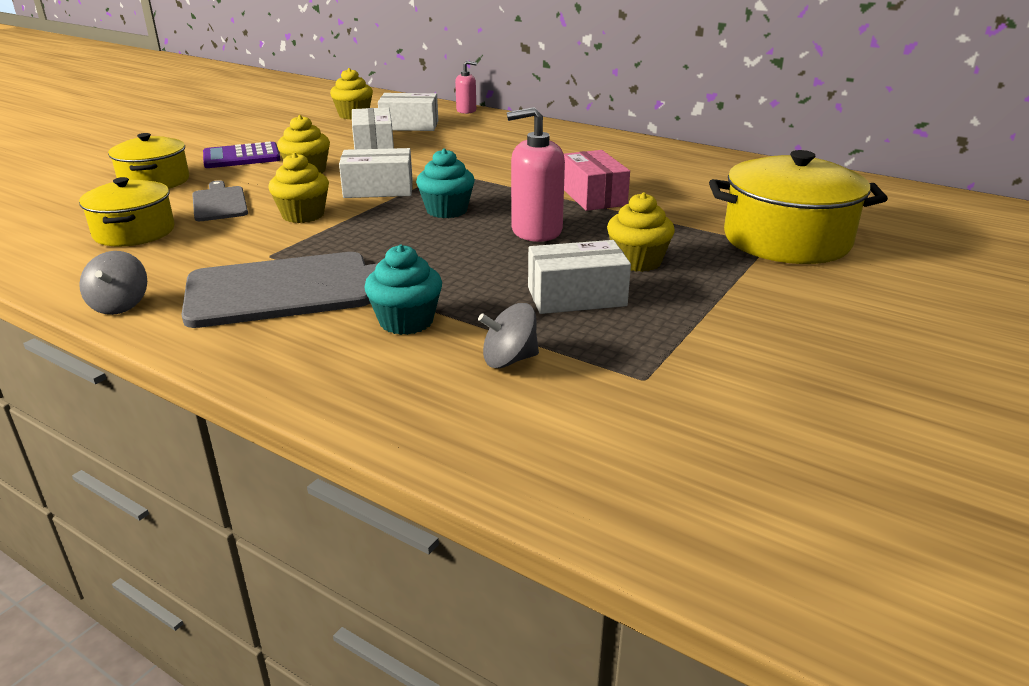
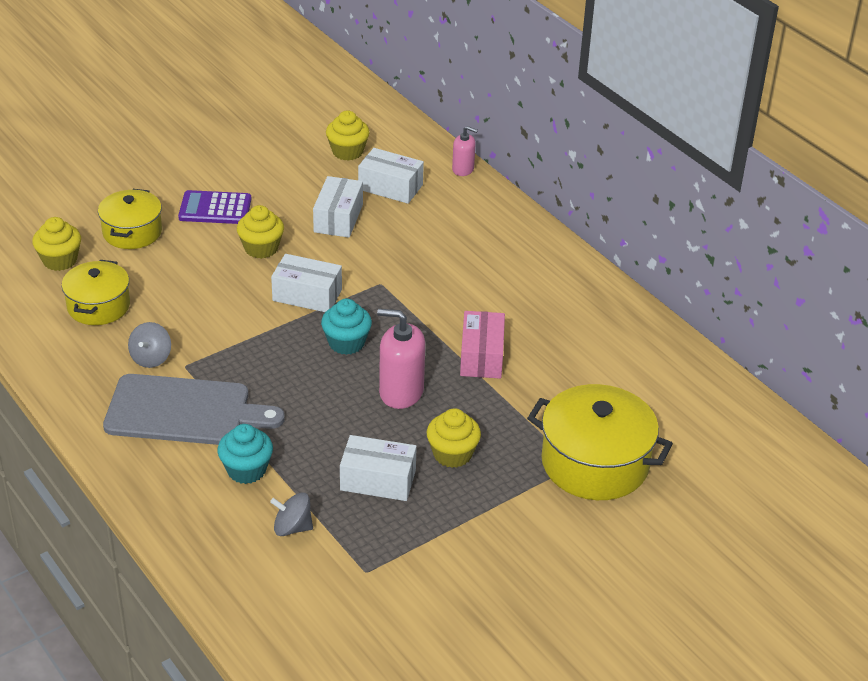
camera: 20 degrees right, 10 degrees up
(120, 305) = (69, 395): grey spinning top -> grey spinning top (151, 358)
(219, 203) = (172, 281): grey cutting board -> none
(303, 215) = (230, 317): yellow cupcake -> yellow cupcake (60, 260)

